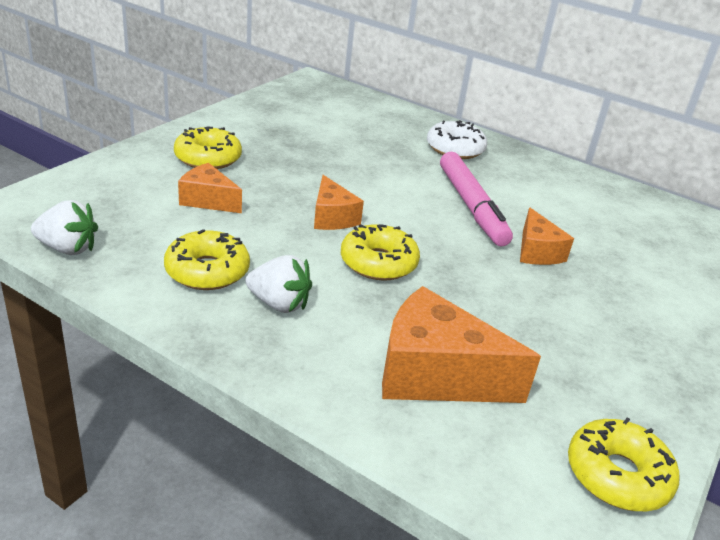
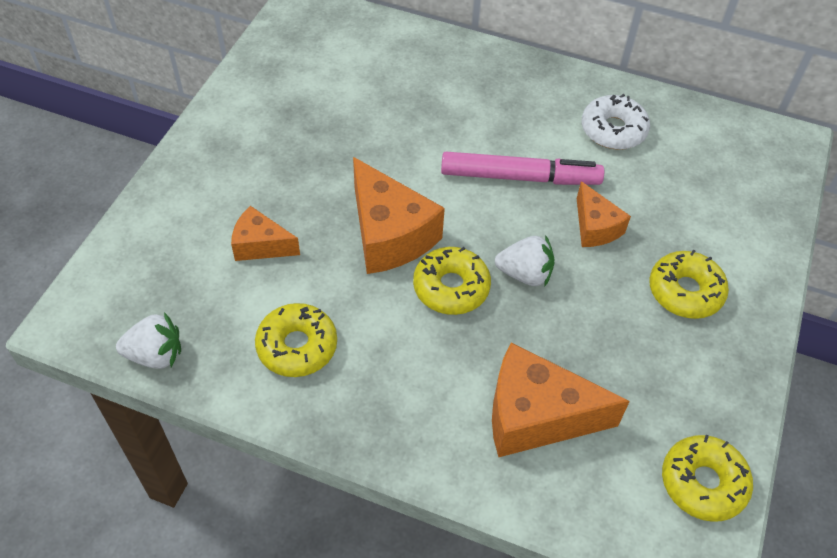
camera: 10 degrees left, 20 degrees up
(208, 158) = (236, 178): yellow donut -> yellow donut (685, 291)
(279, 304) = (377, 370): white strawberry -> white strawberry (525, 274)
(332, 217) = (389, 235): orange cheese -> orange cheese, size x1.75
(455, 149) = (484, 86): white donut -> white donut (613, 130)
(471, 206) = (520, 177): pink marker -> pink marker turned 60 degrees counterclockwise

